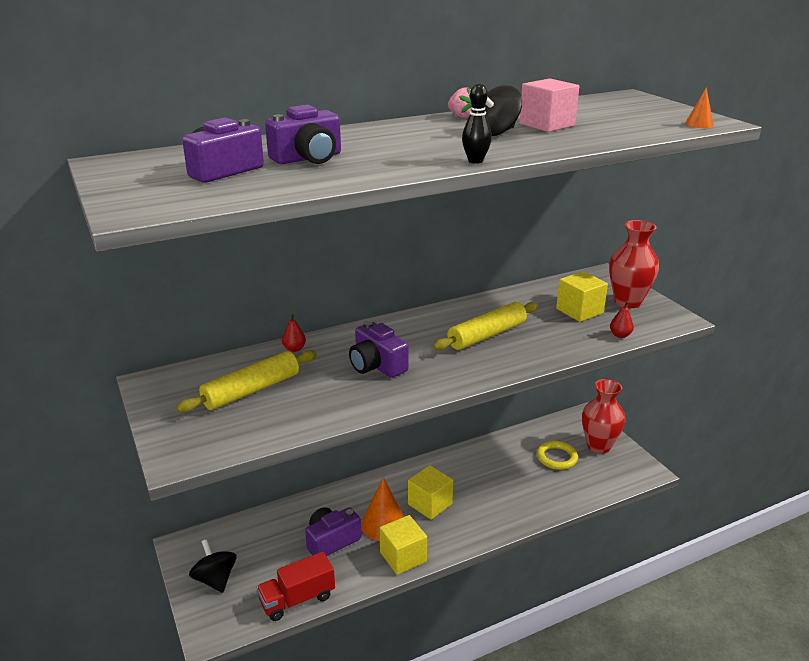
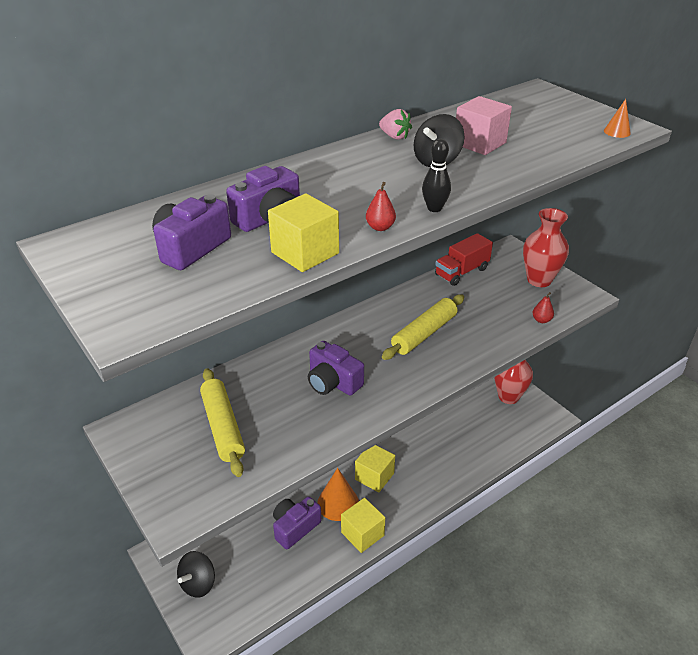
camera: 10 degrees left, 10 degrees up
(215, 579) = (198, 583): black spinning top -> black spinning top turned 105 degrees counterclockwise
(251, 390) = (223, 427): yellow rolling pin -> yellow rolling pin turned 60 degrees counterclockwise
(294, 349) = (249, 371): red pear -> red pear (380, 227)
(297, 599) = (278, 591): red truck -> red truck (461, 272)
(557, 458) = (475, 413): yellow ring -> none
(579, 311) = (499, 295): yellow cube -> yellow cube (305, 253)

